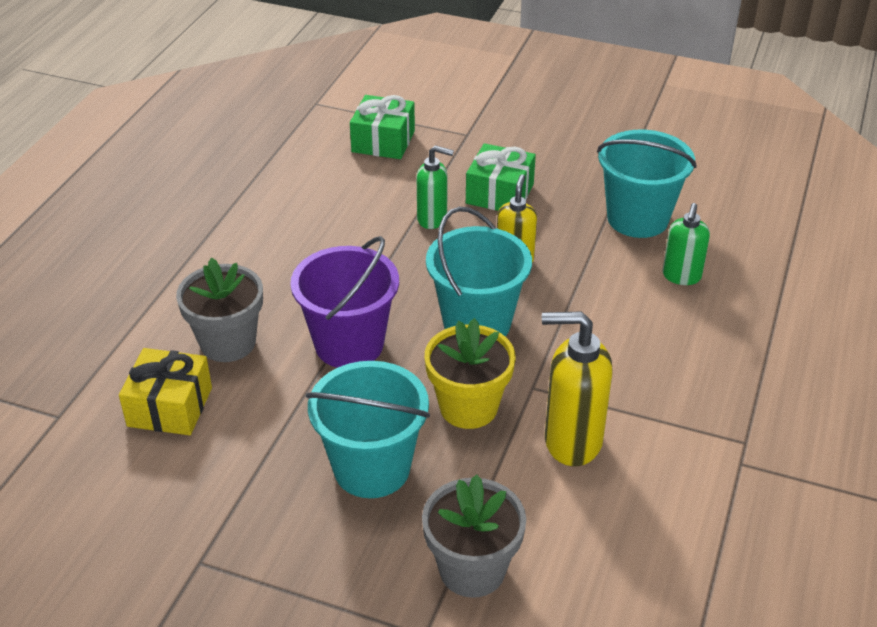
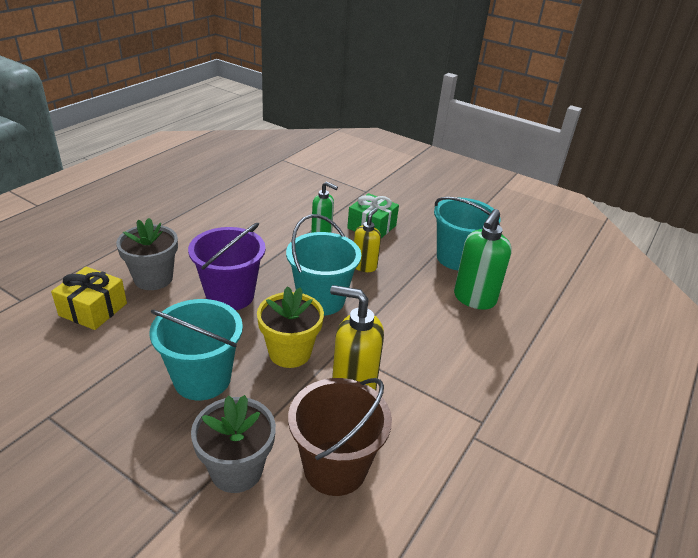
camera: 10 degrees right, 5 degrees down
(383, 141) = (312, 186): green gift -> none
(589, 538) = (335, 467): none -> brown bucket
(681, 276) = (474, 299): green soap dispenser -> green soap dispenser, size x1.60

